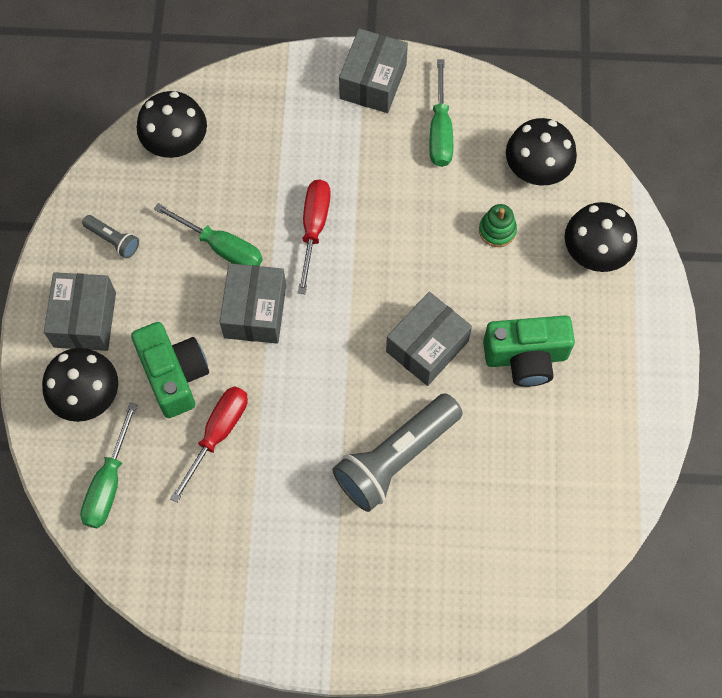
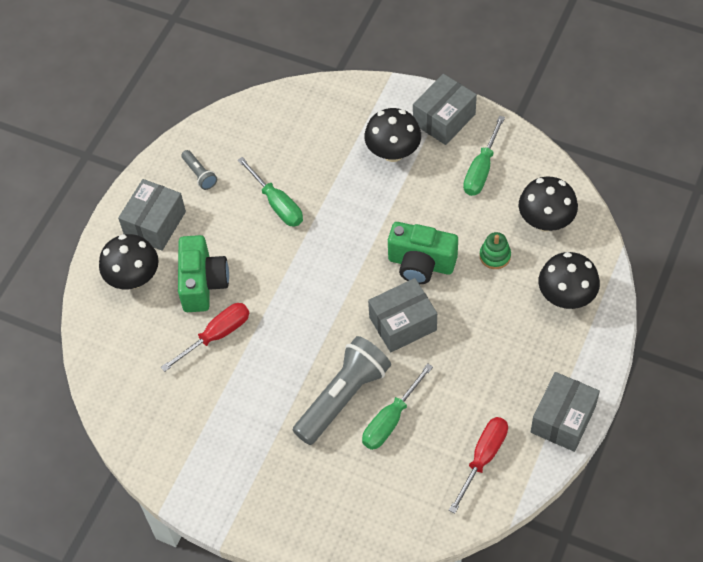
camera: 25 degrees right, 10 degrees down
(108, 483) = (122, 343): green screwdriver -> green screwdriver (391, 420)
(176, 143) = (275, 120): black mushroom -> black mushroom (393, 152)
(255, 311) = (282, 257): grey box -> grey box (563, 419)
(314, 228) = (352, 211): red screwdriver -> red screwdriver (483, 458)
(395, 458) = (343, 397): grey flashlight -> grey flashlight turned 150 degrees clockwise
(526, 357) = (477, 356): green camera -> green camera (421, 264)

